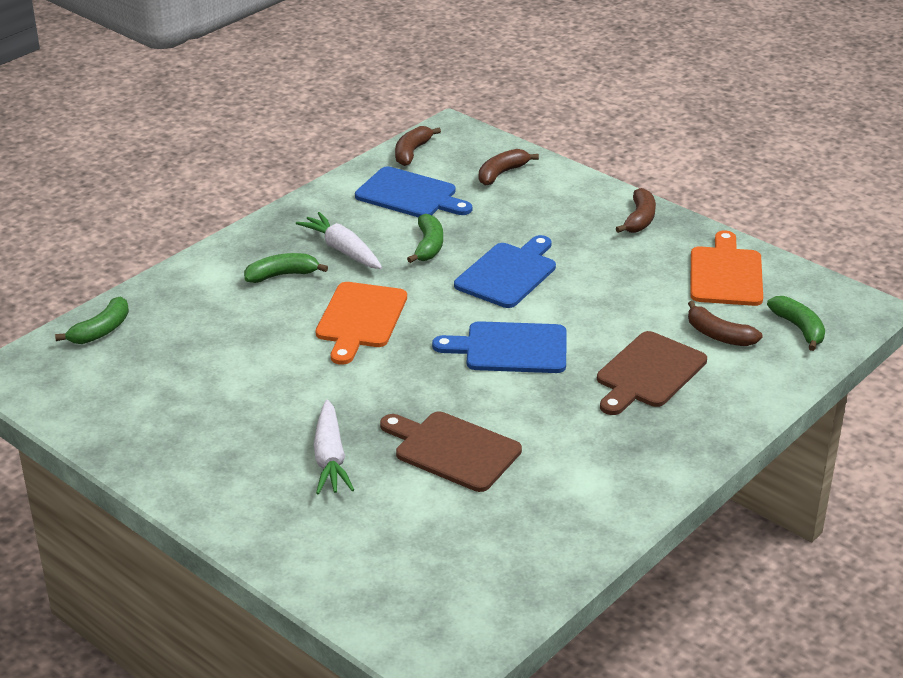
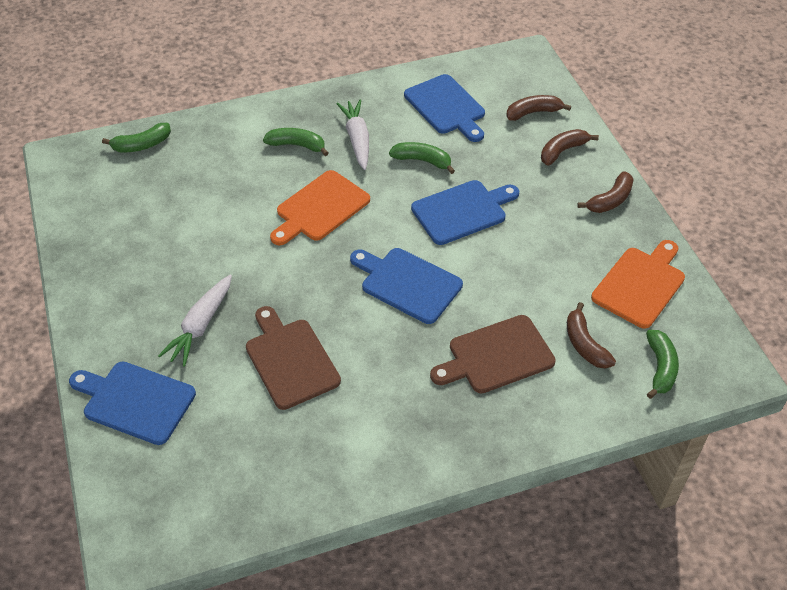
camera: 30 degrees right, 15 degrees up
(322, 544) = (135, 401): none -> blue cutting board
(411, 152) = (479, 67): brown banana -> brown banana (562, 151)
(428, 246) = (422, 161): green banana -> green banana turned 105 degrees counterclockwise

